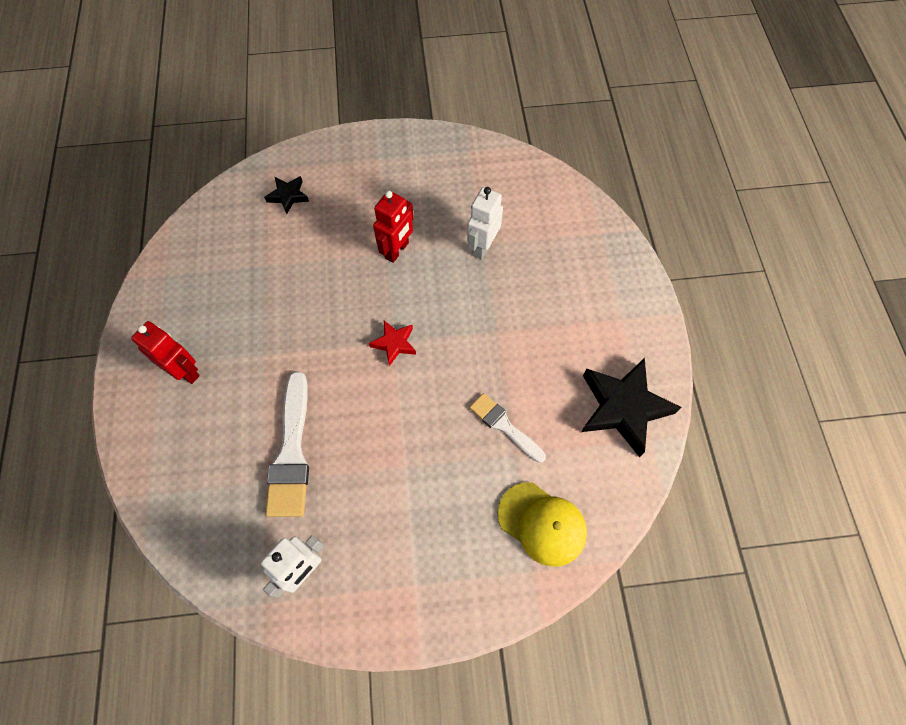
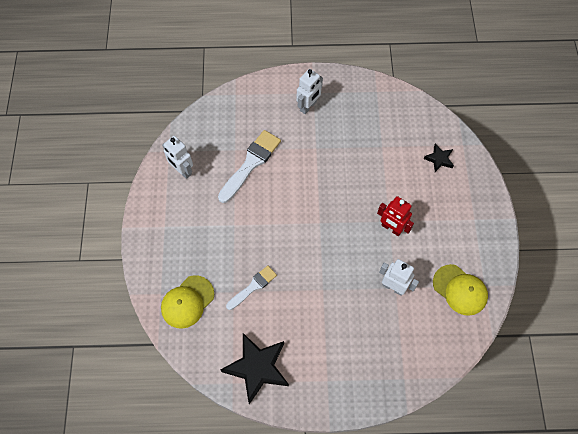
camera: 95 degrees right, 0 degrees up
(185, 371) = (308, 106): red robot -> white robot
(291, 452) = (251, 163): white brush -> white brush turned 120 degrees clockwise
(394, 344) = (318, 223): red star -> none
(477, 175) = (460, 290): none -> yellow cap

